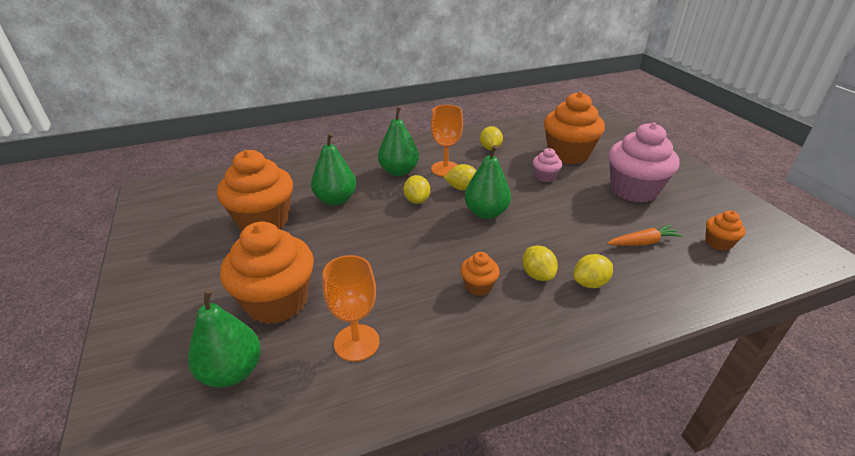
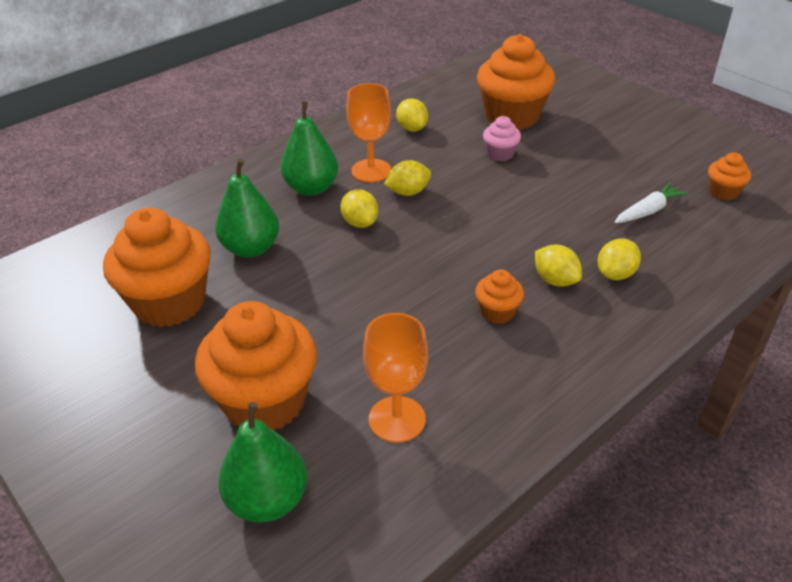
camera: 20 degrees left, 5 degrees up
(486, 213) = (455, 218): green pear -> none
(633, 190) = (608, 148): pink cupcake -> none
(643, 242) = (648, 211): orange carrot -> white carrot

